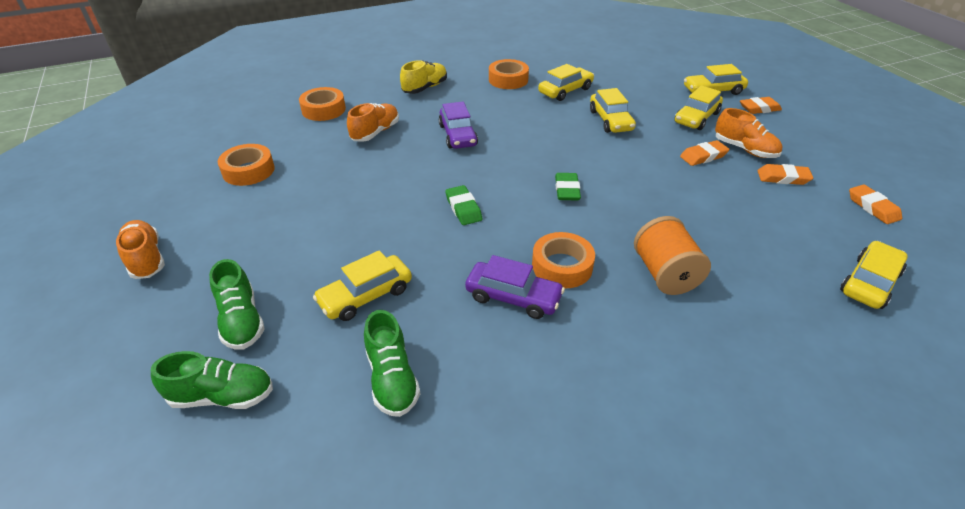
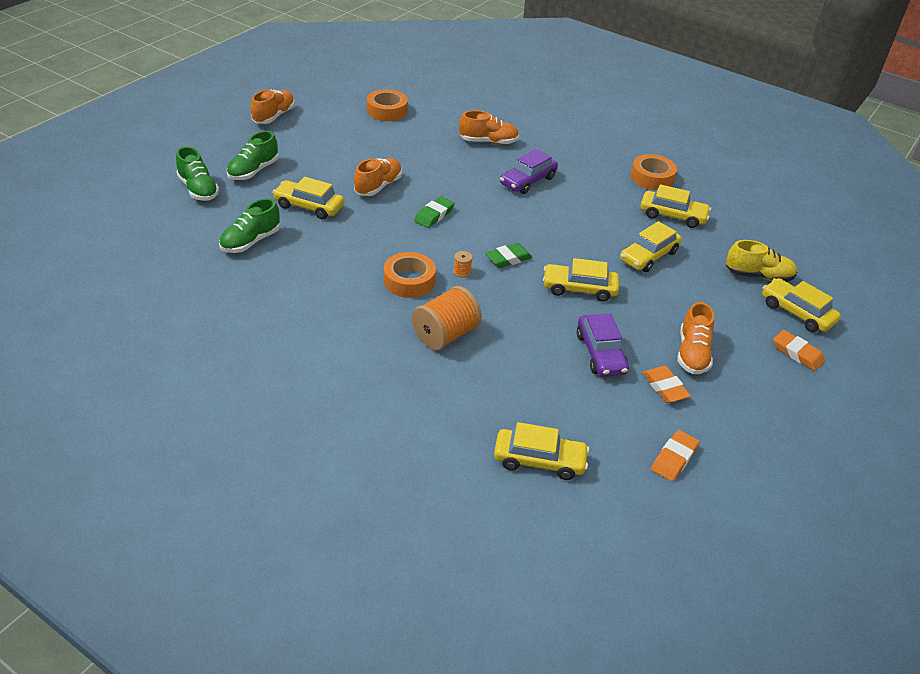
camera: 55 degrees right, 0 degrees up
(323, 110) = (493, 107): orange tape -> none
(379, 227) = (378, 186): none -> orange shoe
(425, 88) = (582, 140): yellow shoe -> yellow shoe (758, 276)
(513, 297) = (357, 267): purple car -> purple car (600, 353)
(569, 225) = (462, 272): none -> orange spool
(696, 118) = (720, 310): yellow car -> yellow car (579, 289)
(703, 156) = (647, 327): orange eraser -> none

